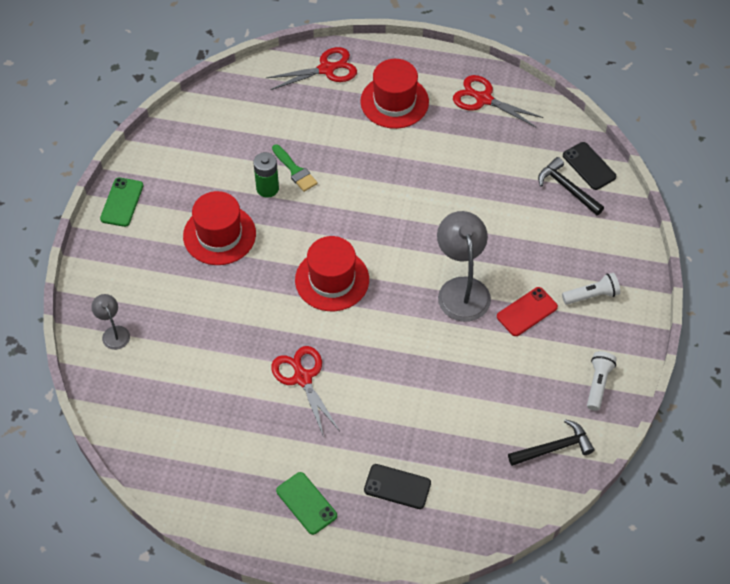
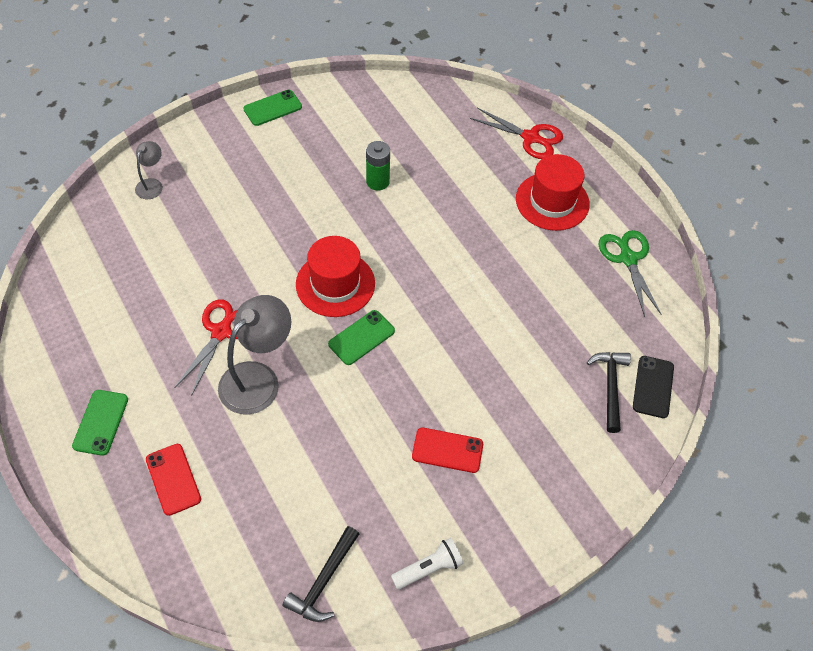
camera: 45 degrees right, 0 degrees up
(219, 235) = (303, 183): red hat -> none
(295, 170) = (413, 186): green brush -> none
(393, 296) = (361, 337): none -> green phone
(397, 487) = (173, 479): black phone -> red phone
(461, 289) = (420, 382): grey lamp -> grey lamp (258, 378)
(483, 99) = (627, 258): red scissors -> green scissors
(554, 448) = (323, 581): black hammer -> black hammer turned 90 degrees clockwise
(592, 295) = (519, 491): white flashlight -> none

